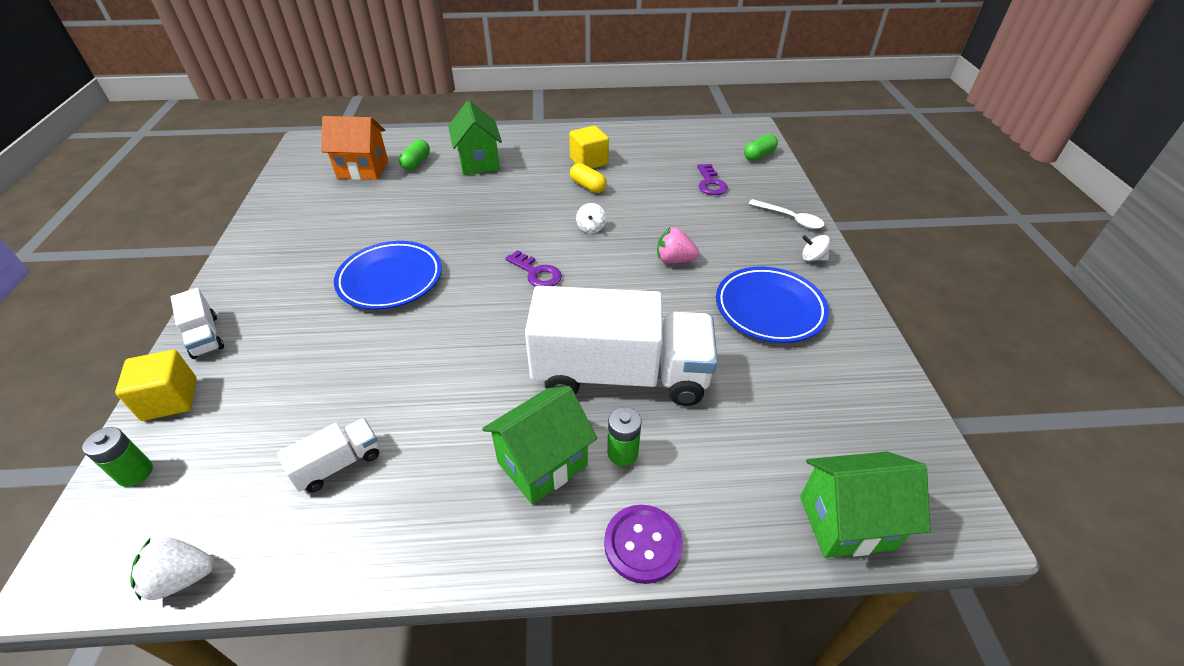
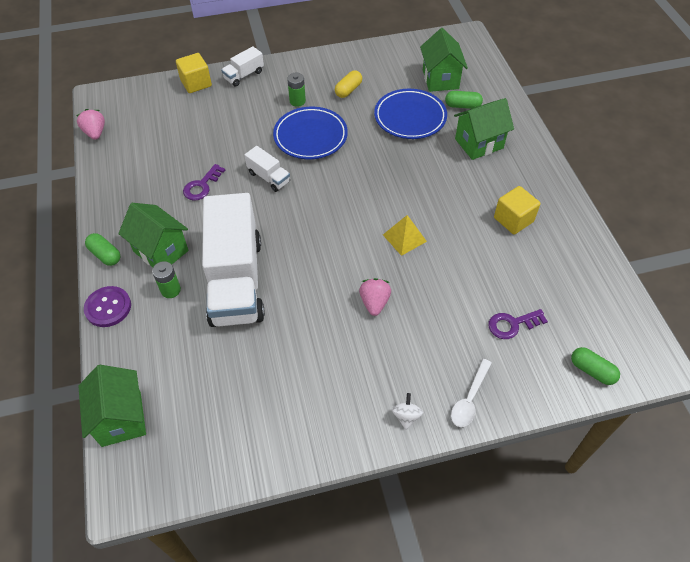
camera: 80 degrees right, 10 degrees up
(135, 473) = (150, 92): green battery -> green battery (297, 101)
(182, 578) = (95, 133): white strawberry -> pink strawberry
(338, 464) = (157, 163): white truck -> white truck (269, 177)
(363, 169) = (440, 79): orange house -> green house
(526, 551) = (105, 255): none -> green capsule
(536, 273) = (336, 214): purple key -> purple key (202, 186)
(588, 186) = (469, 226): yellow capsule -> yellow capsule (348, 90)
(591, 228) = (404, 238): white spinning top -> yellow pyramid
(769, 309) = (324, 377): blue plate -> blue plate (410, 117)

